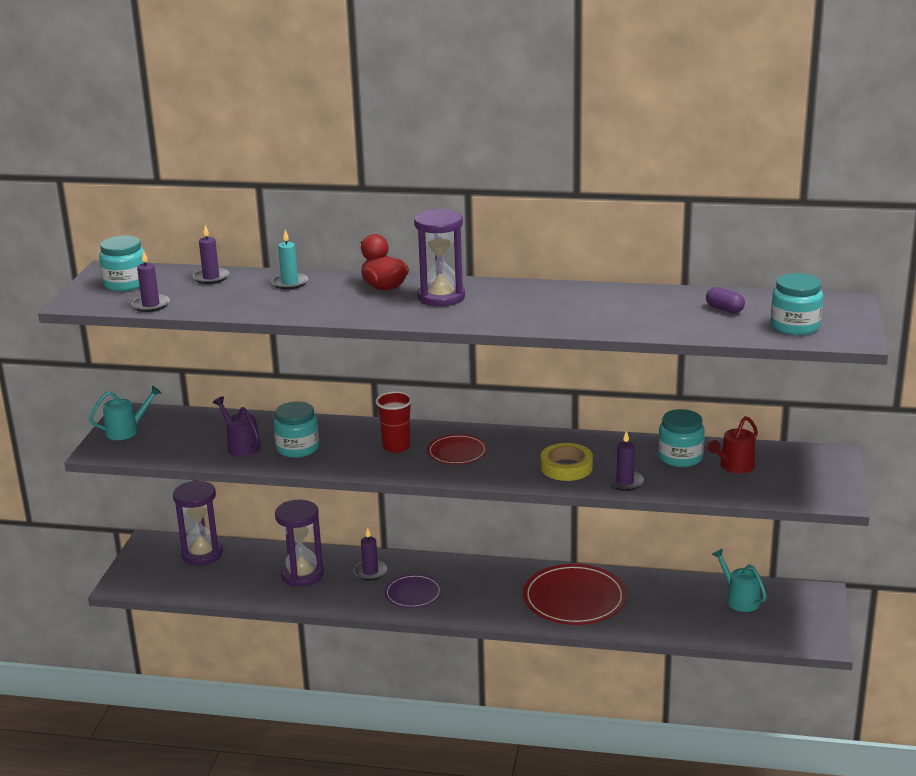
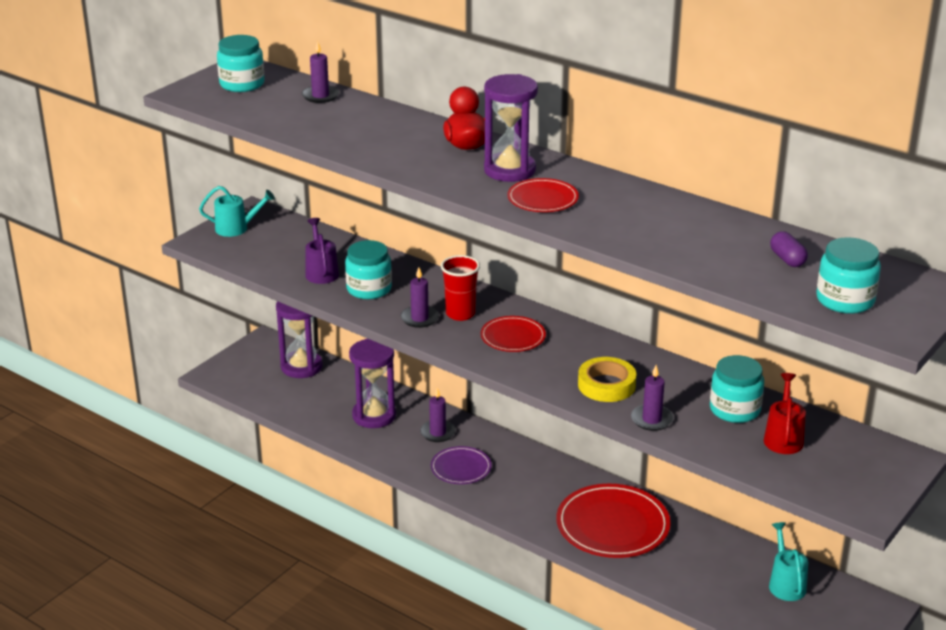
camera: 25 degrees right, 5 degrees up
(151, 305) = (241, 112): purple candle -> purple candle (419, 318)
(290, 283) = (384, 119): turquoise candle -> none
(492, 311) = (543, 199): none -> red plate
(734, 467) = (783, 438): red watering can -> red watering can turned 120 degrees clockwise

